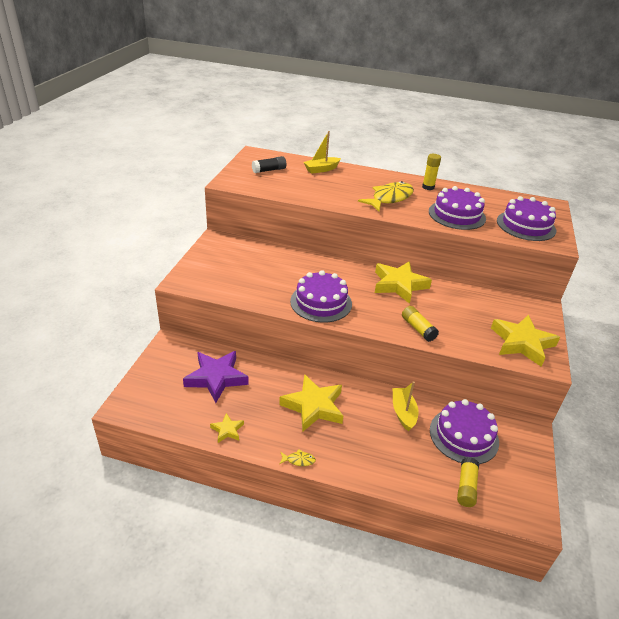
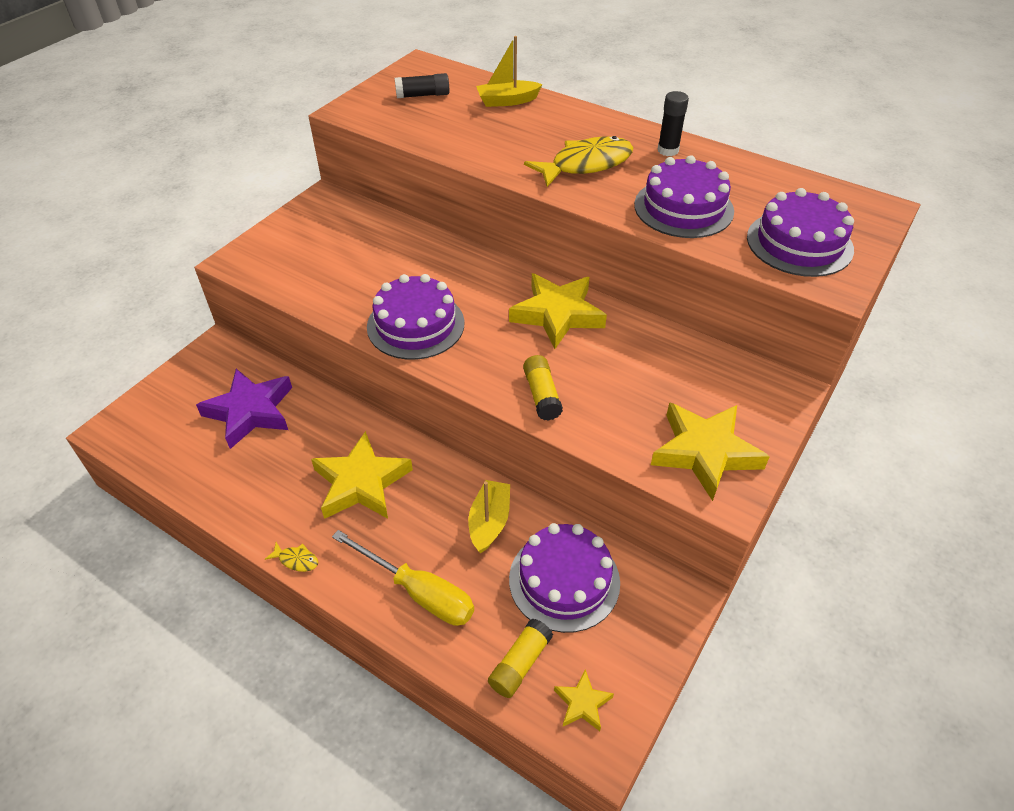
camera: 20 degrees right, 10 degrees up
(227, 430) = (224, 492): yellow star -> yellow star (582, 703)
(385, 461) = (418, 592): none -> yellow screwdriver
(428, 187) = (668, 150): yellow glue stick -> black glue stick

